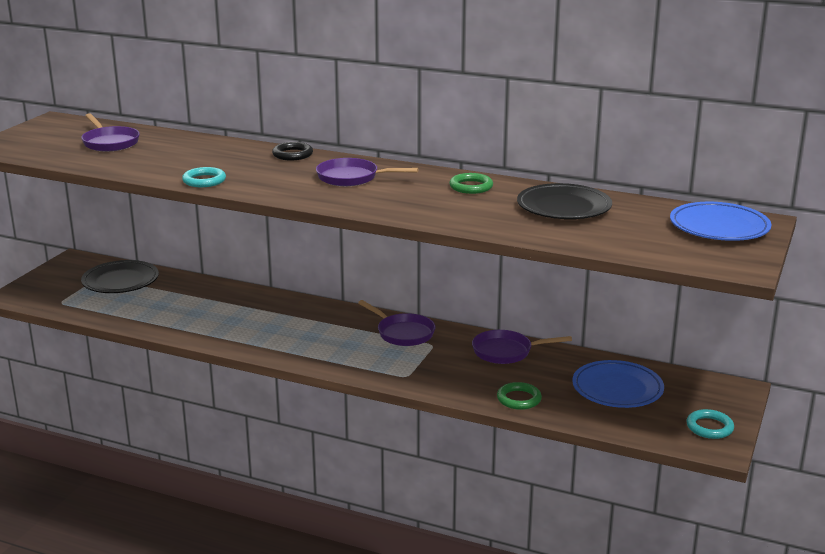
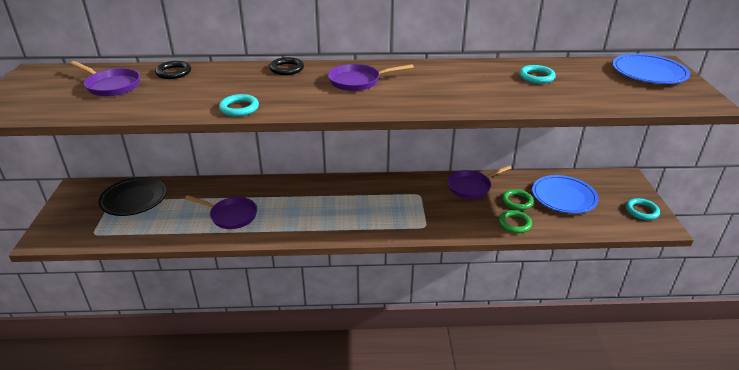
camera: 25 degrees left, 10 degrees up
(178, 140) = (173, 72): none -> black ring
(403, 333) = (391, 190): purple pan -> purple pan (231, 216)
(471, 187) = (453, 72): green ring -> green ring (517, 201)
(564, 207) = (536, 77): black plate -> turquoise ring

